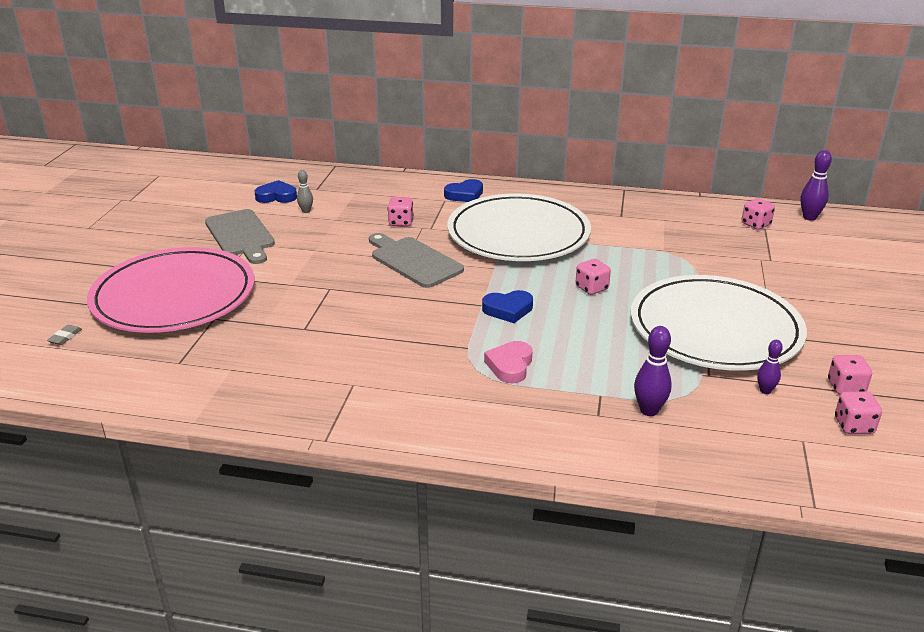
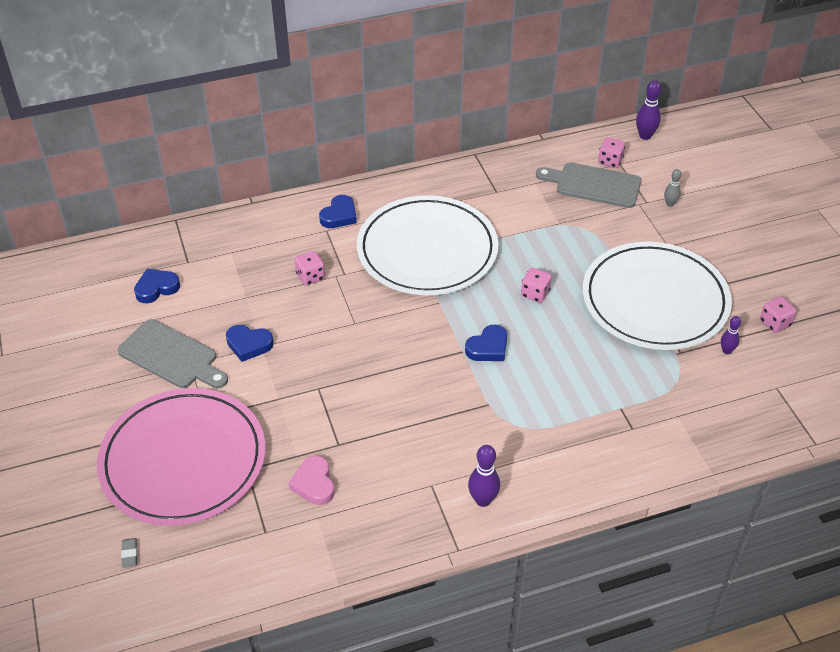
camera: 30 degrees left, 15 degrees up
(306, 211) = (206, 297): grey bowling pin -> grey bowling pin (670, 204)
(306, 246) = (249, 345): none -> blue heart
(413, 261) = (363, 323): grey cutting board -> grey cutting board (593, 185)
(510, 366) = (535, 408): pink heart -> pink heart (314, 484)
(649, 410) = (663, 407): purple bowling pin -> purple bowling pin (483, 500)
(853, 426) = (799, 358): pink dice -> none

